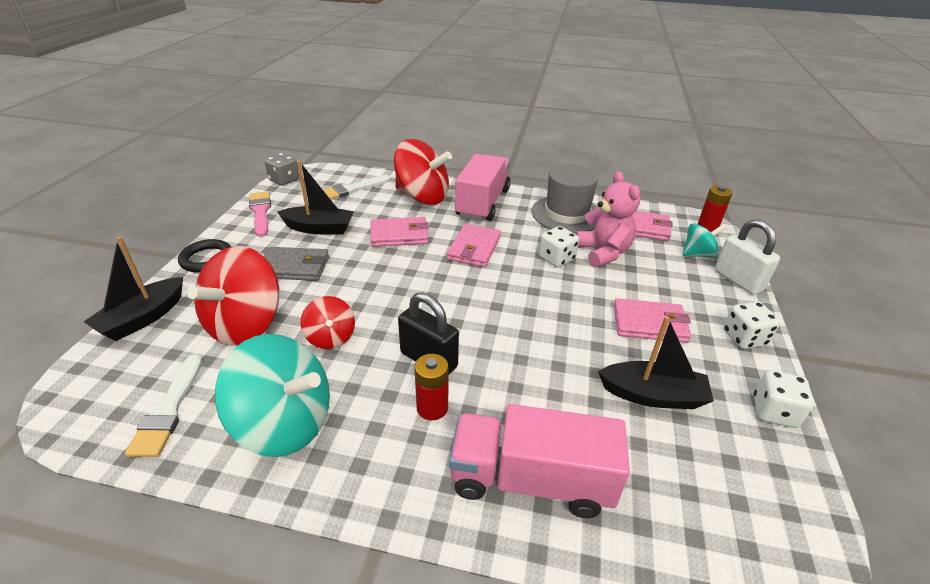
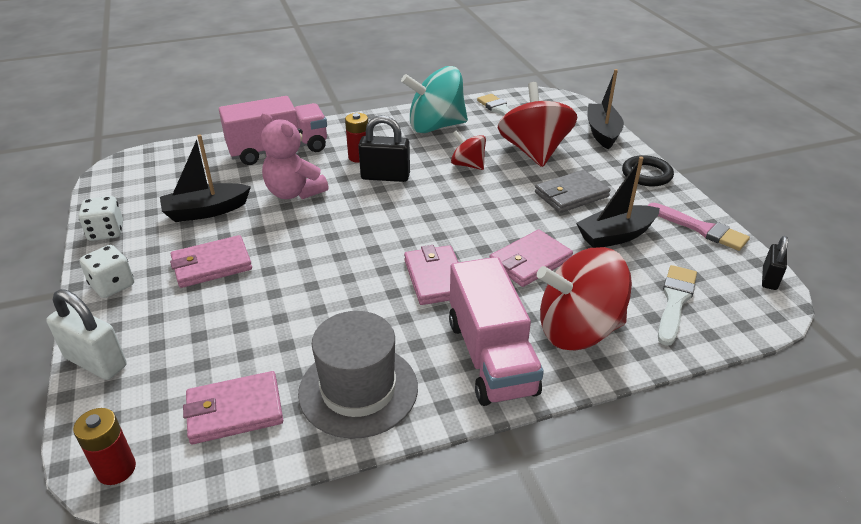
camera: 150 degrees right, 0 degrees up
(284, 180) = (769, 279): grey dice -> black padlock
(556, 259) = (335, 302): white dice -> none
(603, 252) = (280, 336): pink teddy bear -> pink teddy bear (294, 193)
(698, 254) = (145, 389): turquoise spinning top -> none

